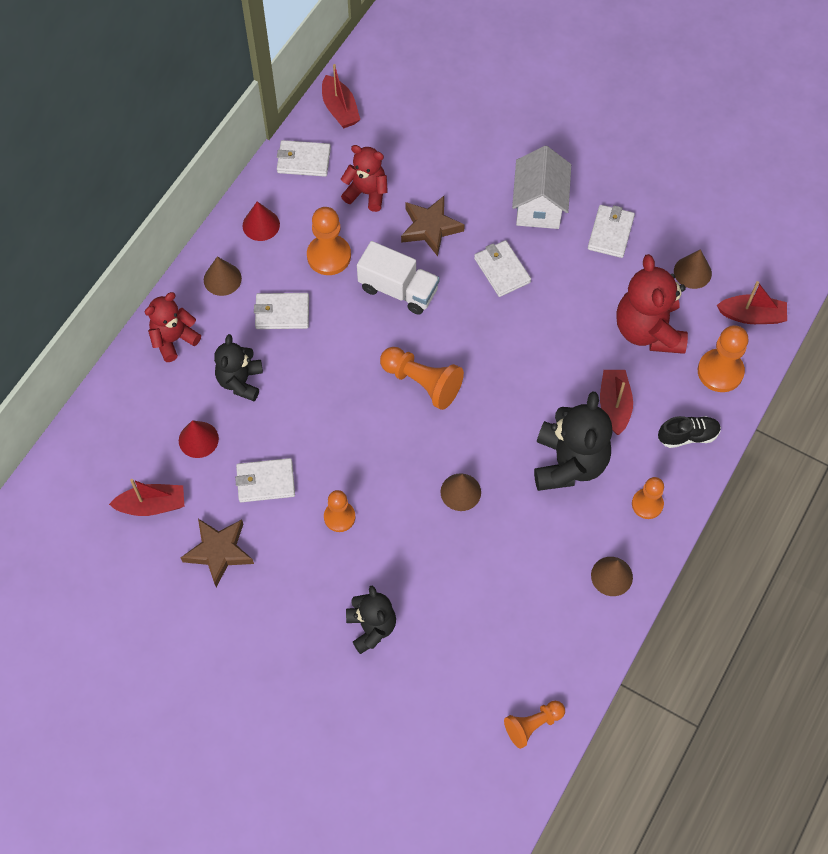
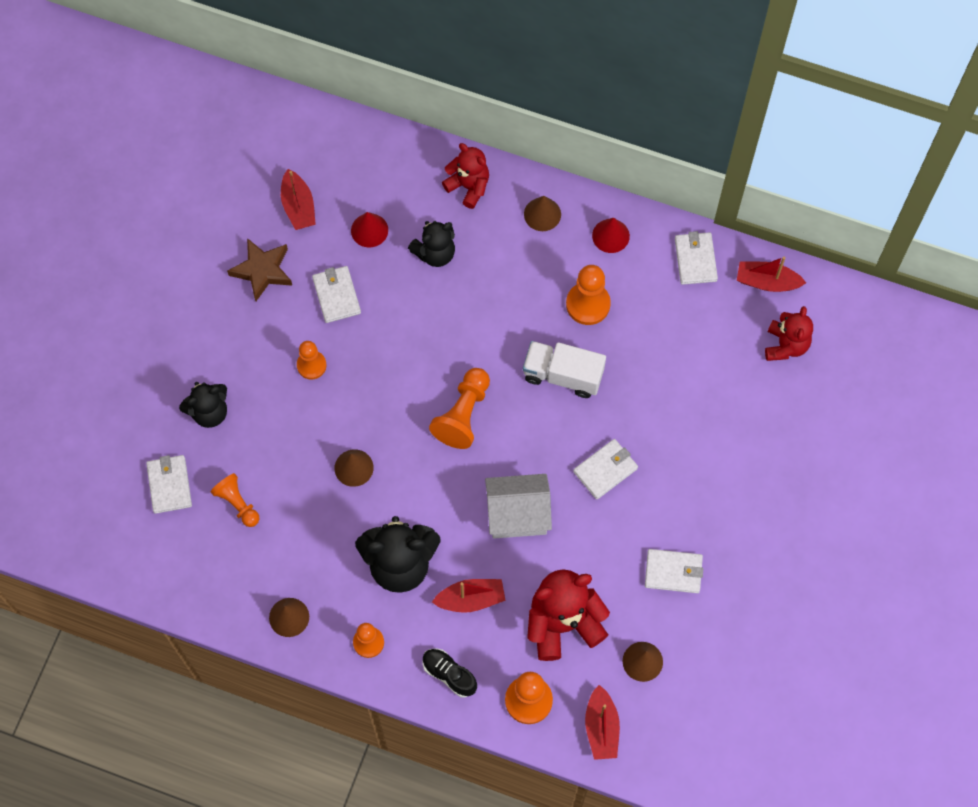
camera: 80 degrees right, 5 degrees up
(240, 381) = (435, 253): black teddy bear -> black teddy bear turned 150 degrees clockwise
(282, 313) = (515, 274): white wallet -> white wallet (169, 485)
(340, 109) = (767, 282): red boat -> red boat turned 45 degrees clockwise
(367, 193) = (669, 326): red teddy bear -> red teddy bear (785, 345)
(398, 289) = (563, 375): white truck -> white truck turned 90 degrees clockwise
(430, 228) = (641, 393): brown star -> none
(532, 725) = (136, 564): orange pawn -> orange pawn (237, 503)
(539, 206) = (691, 495): white house -> white house (517, 515)
(688, 436) = (449, 674): black shoe -> black shoe turned 150 degrees clockwise

